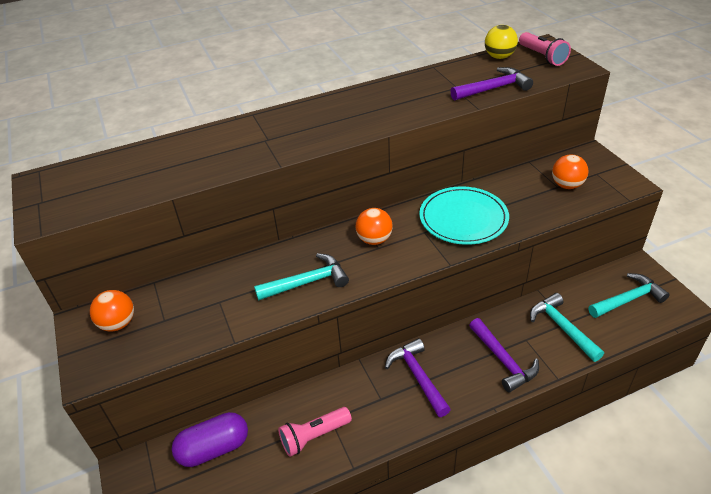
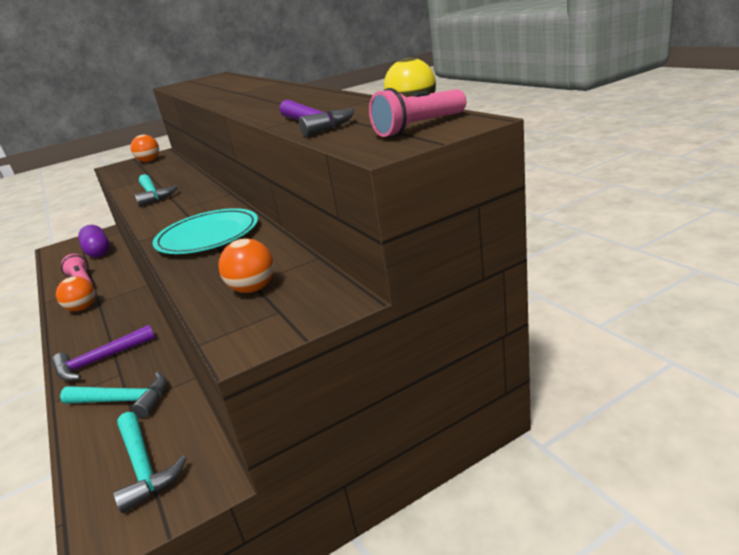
camera: 85 degrees right, 15 degrees down
(374, 240) = (193, 205): orange ball -> orange ball (82, 308)
(417, 376) = (110, 315): purple hammer -> none
(562, 327) = (123, 401): turquoise hammer -> turquoise hammer turned 45 degrees clockwise

